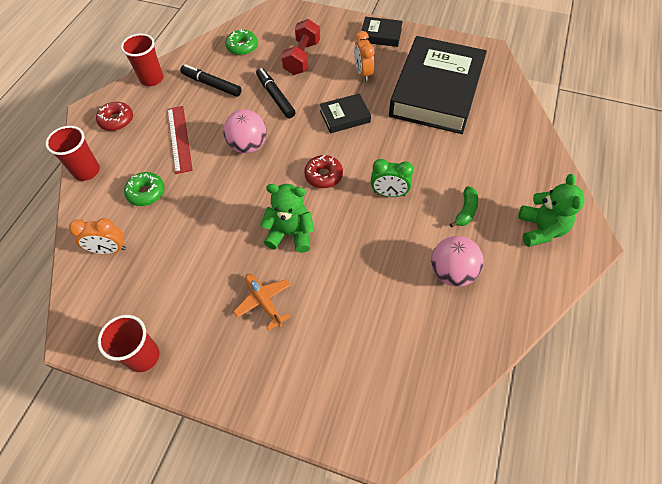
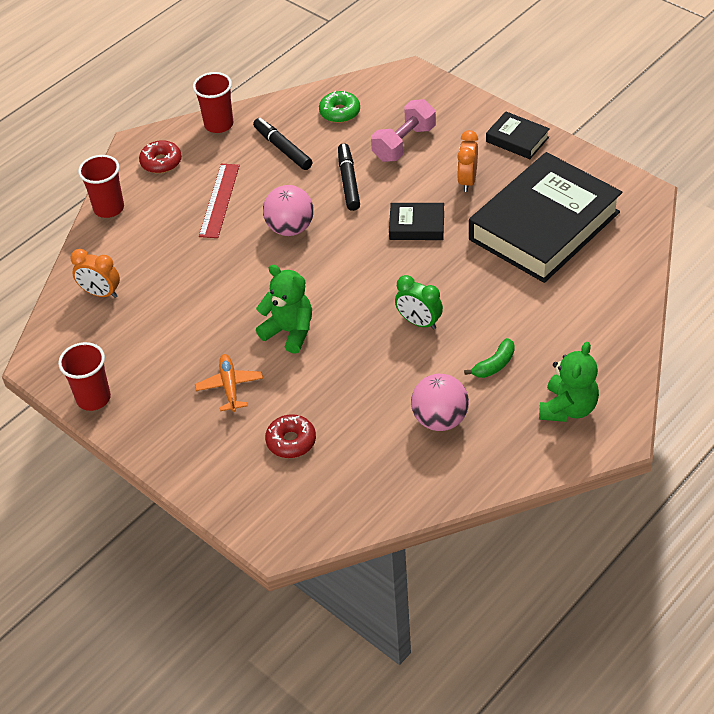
camera: 25 degrees right, 10 degrees down
(146, 192) = (160, 247): green donut -> none
(302, 58) = (404, 143): red dumbbell -> pink dumbbell
(323, 175) = (357, 283): red donut -> red donut (291, 441)

